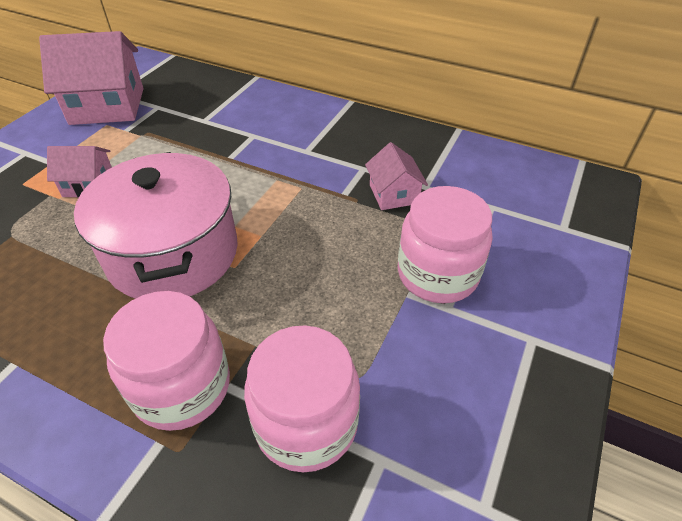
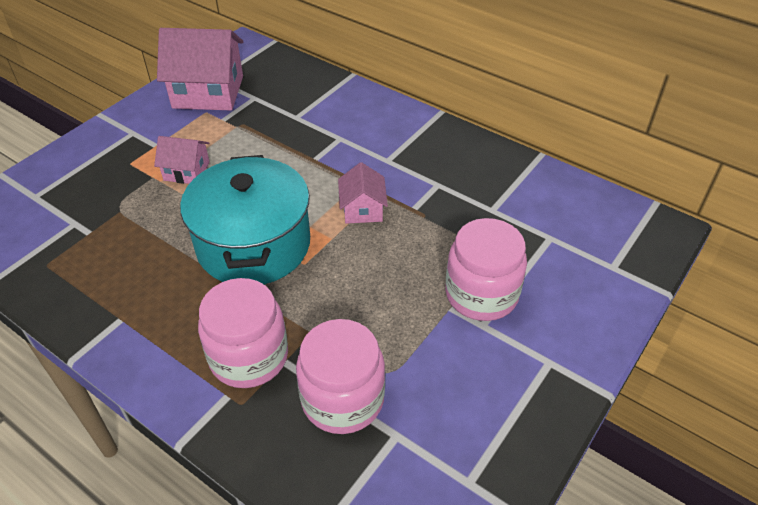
camera: 10 degrees right, 0 degrees up
(173, 253) = (254, 245): pink pot -> turquoise pot
(394, 194) = (460, 214): pink house -> pink house (362, 209)

